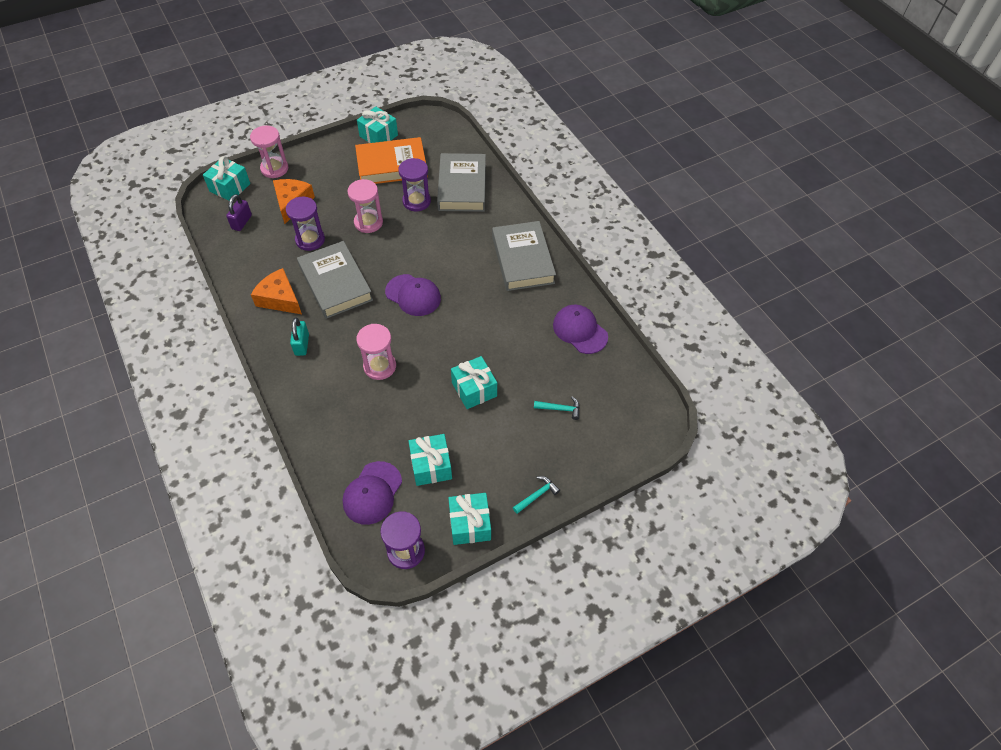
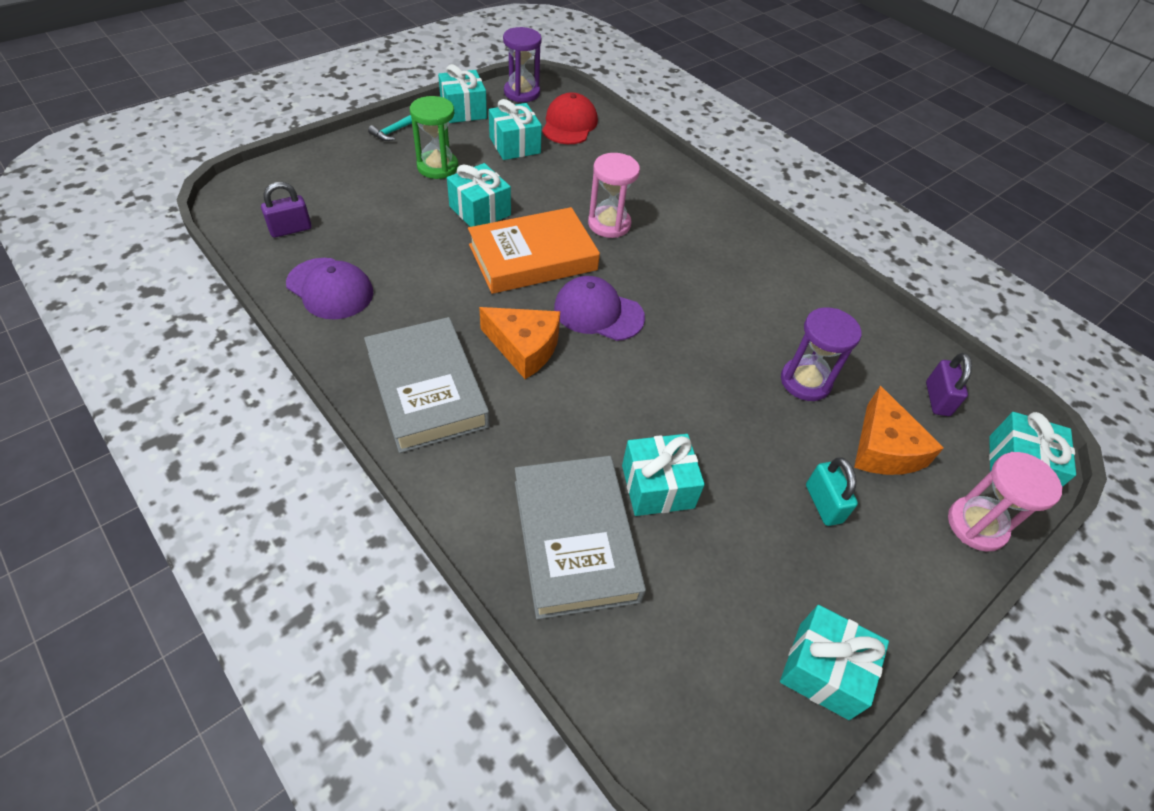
camera: 165 degrees right, 5 degrees down
(280, 299) = (787, 288): orange cheese -> orange cheese (524, 348)
(302, 344) = (721, 238): turquoise padlock -> turquoise padlock (823, 504)
(336, 283) = (722, 317): grey book -> none
(368, 222) = (727, 427): pink hourglass -> none
(372, 493) = (569, 124): purple cap -> red cap
(392, 166) = (747, 574): orange book -> orange book (533, 257)
(416, 201) = (657, 486): purple hourglass -> turquoise gift
(502, 442) = (437, 167): none -> green hourglass
(560, 409) = (365, 200): turquoise hammer -> none
(612, 384) = (290, 229): none -> purple padlock

